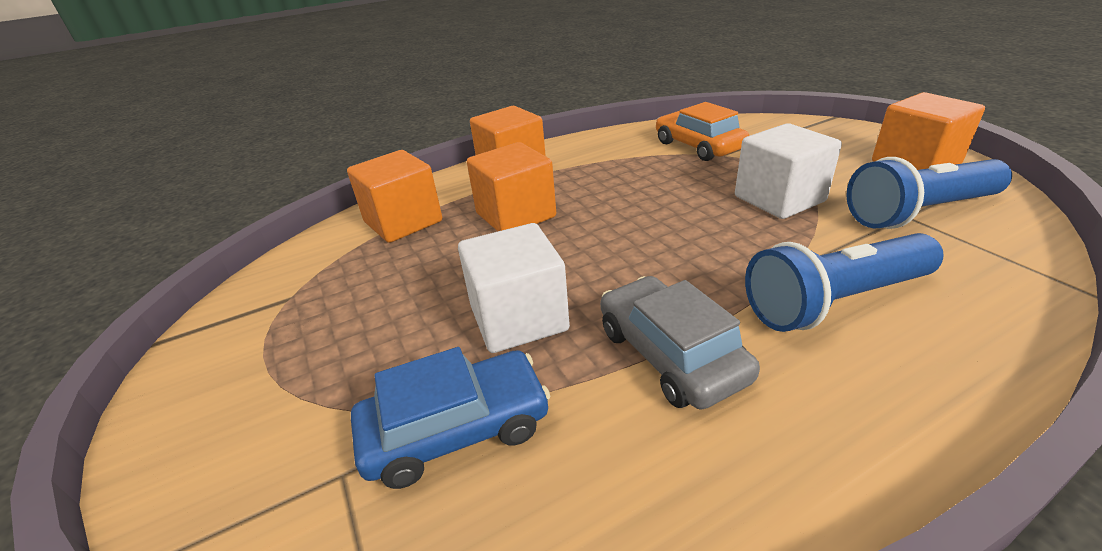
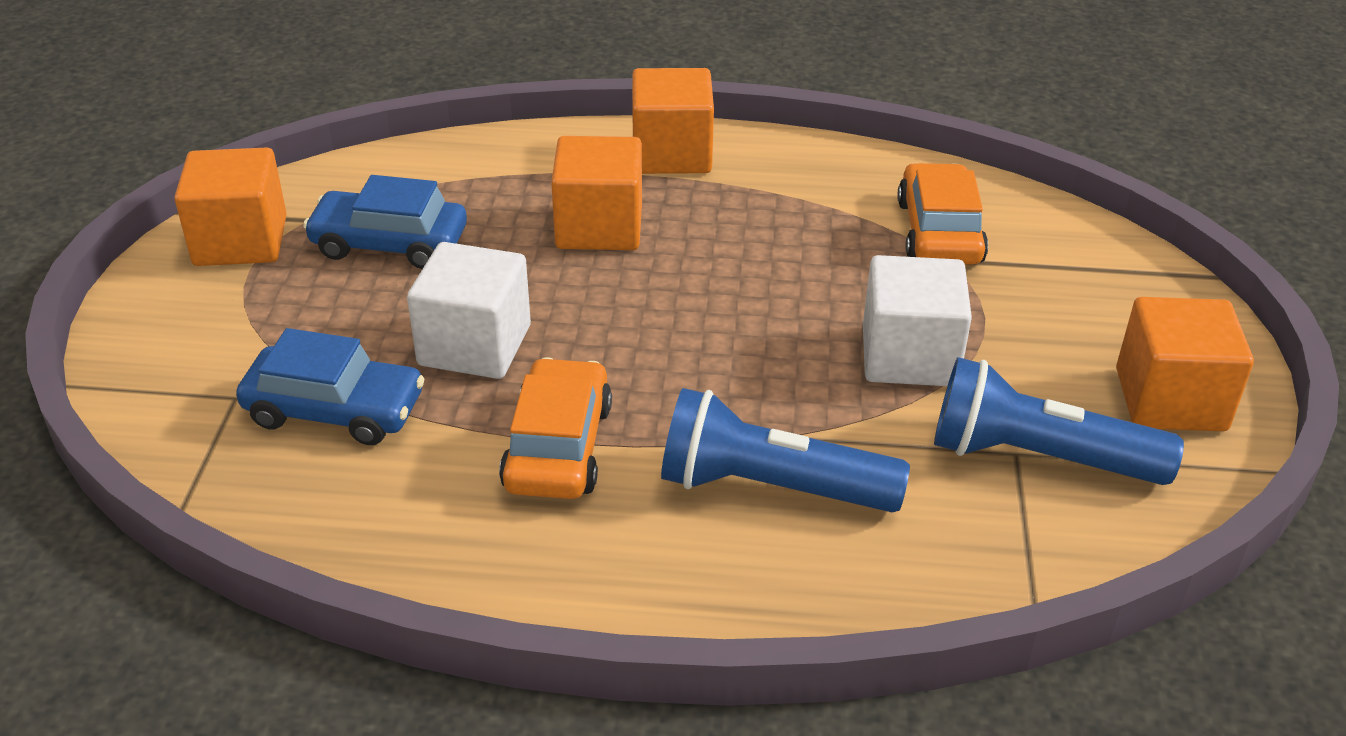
camera: 30 degrees right, 5 degrees up
(375, 285) = (389, 243): none -> blue car
(403, 222) = (481, 177): orange cube -> orange cube (240, 241)
(670, 354) = (558, 446): grey car -> orange car

